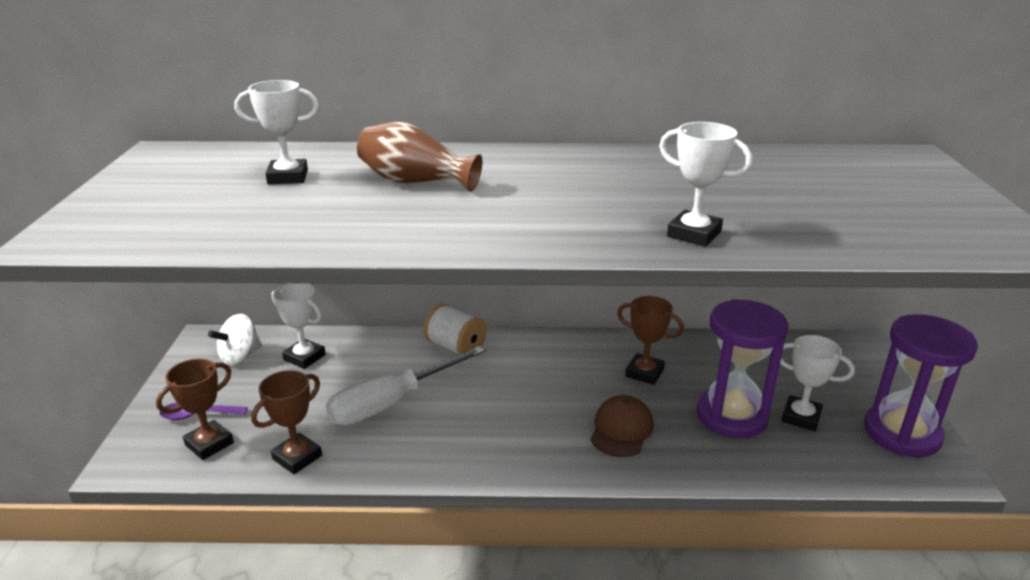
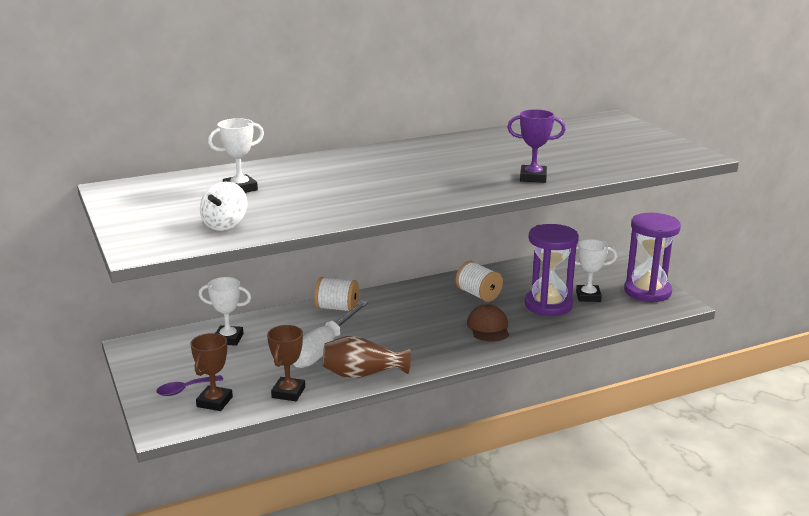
camera: 25 degrees left, 5 degrees down
(240, 356) = (175, 350): white spinning top -> white spinning top (225, 225)
(415, 182) = (333, 177): brown vase -> brown vase (362, 374)
(644, 373) = (478, 295): brown trophy -> white spool
(694, 234) = (533, 177): white trophy -> purple trophy

